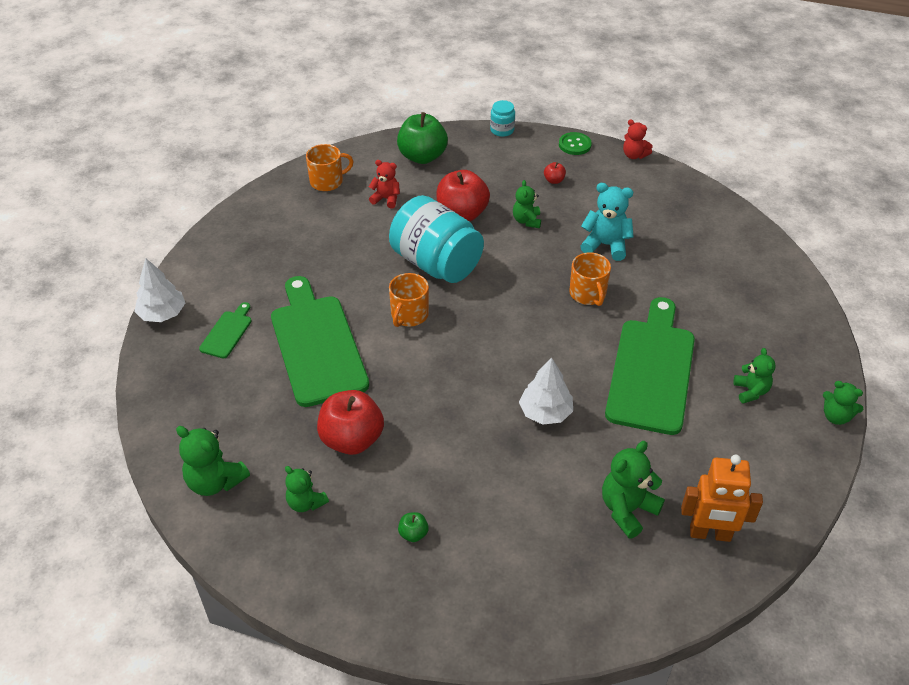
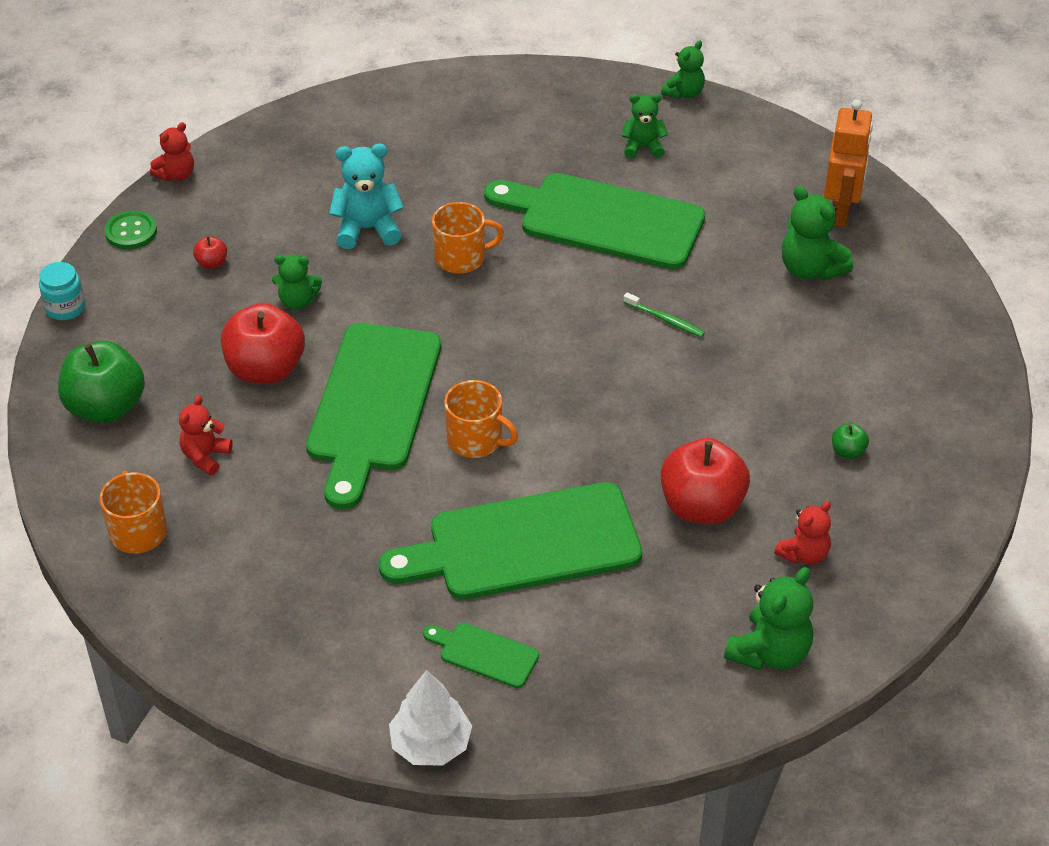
camera: 85 degrees left, 0 degrees up
(306, 503) = (804, 554): green teddy bear -> red teddy bear
(436, 263) = (372, 405): turquoise jar -> green cutting board
(545, 412) = (665, 319): white tree -> green toothbrush
(605, 245) = (367, 229): turquoise teddy bear -> turquoise teddy bear turned 60 degrees clockwise

